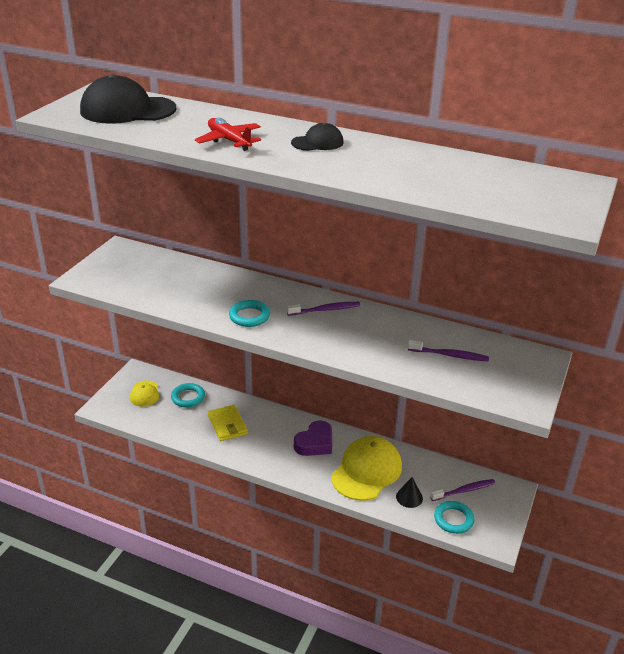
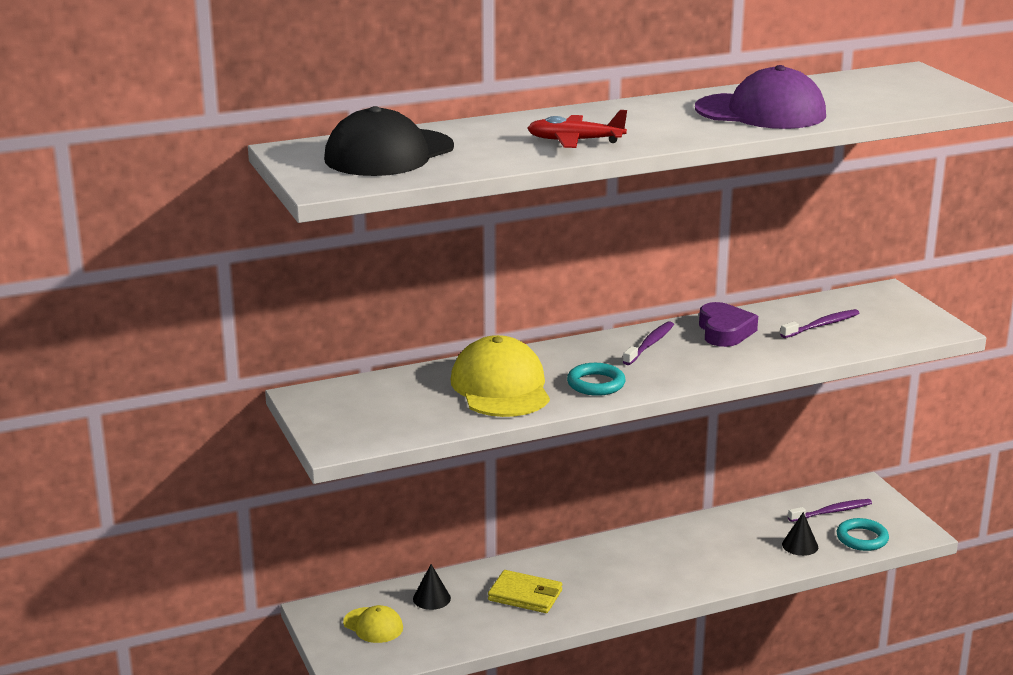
camera: 45 degrees left, 10 degrees down
(188, 397) = (431, 598): turquoise ring -> black cone
(315, 443) = (641, 556): purple heart -> purple heart (724, 331)
(317, 142) = (651, 115): black cap -> none
(366, 471) = (729, 549): yellow cap -> yellow cap (500, 387)
(387, 168) = (761, 112): none -> purple cap
(464, 490) = (832, 512): purple toothbrush -> purple toothbrush turned 45 degrees clockwise

